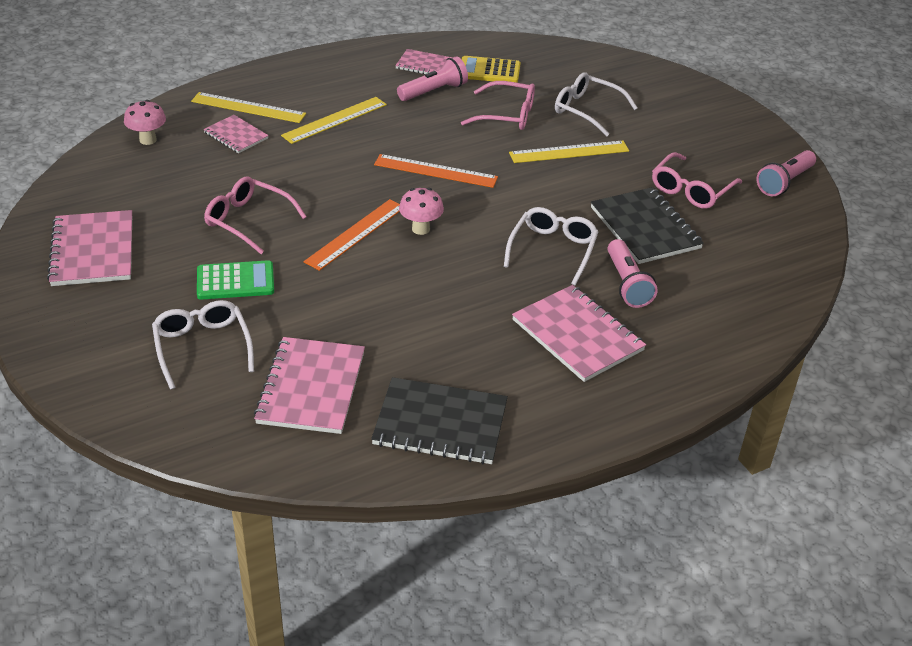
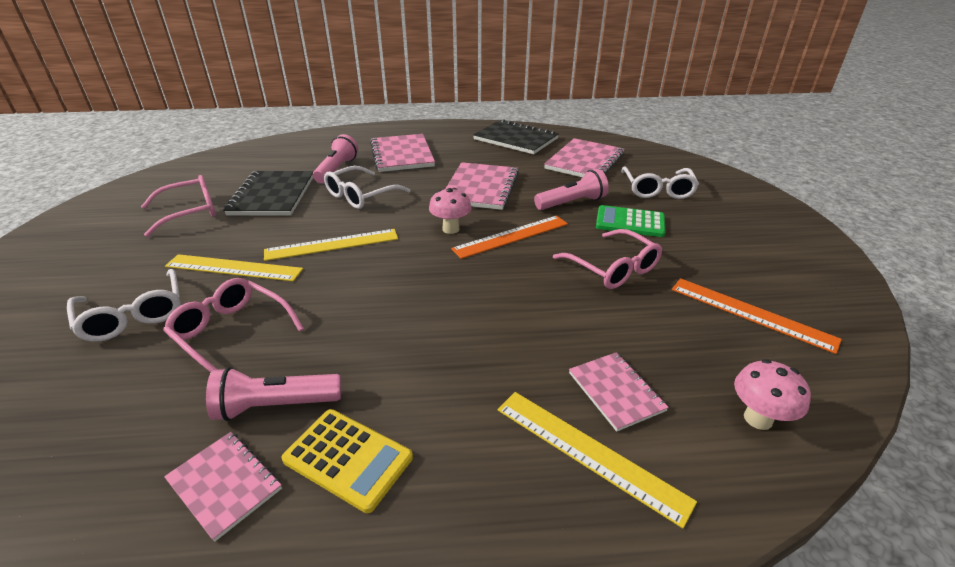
camera: 155 degrees left, 5 degrees down
(93, 251) = (775, 271): pink notebook -> pink notebook (480, 188)
(335, 120) = (460, 385): yellow ruler -> yellow ruler (332, 244)
(435, 171) = (390, 278): orange ruler -> orange ruler (751, 313)
(489, 71) = (144, 431): yellow calculator -> yellow calculator (348, 459)
(784, 182) = (110, 202): pink flashlight -> pink flashlight (571, 203)

